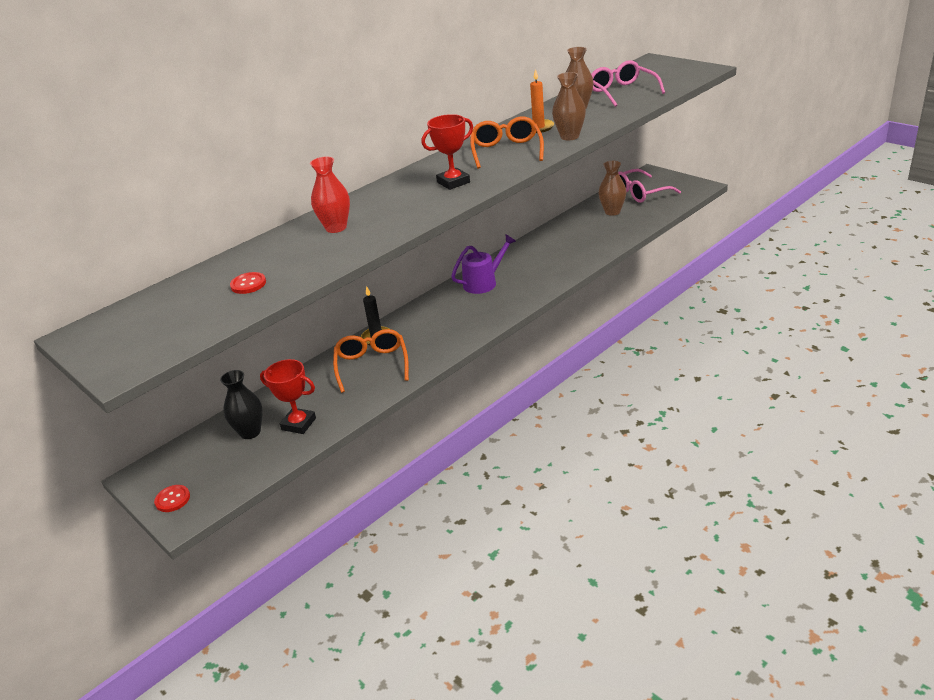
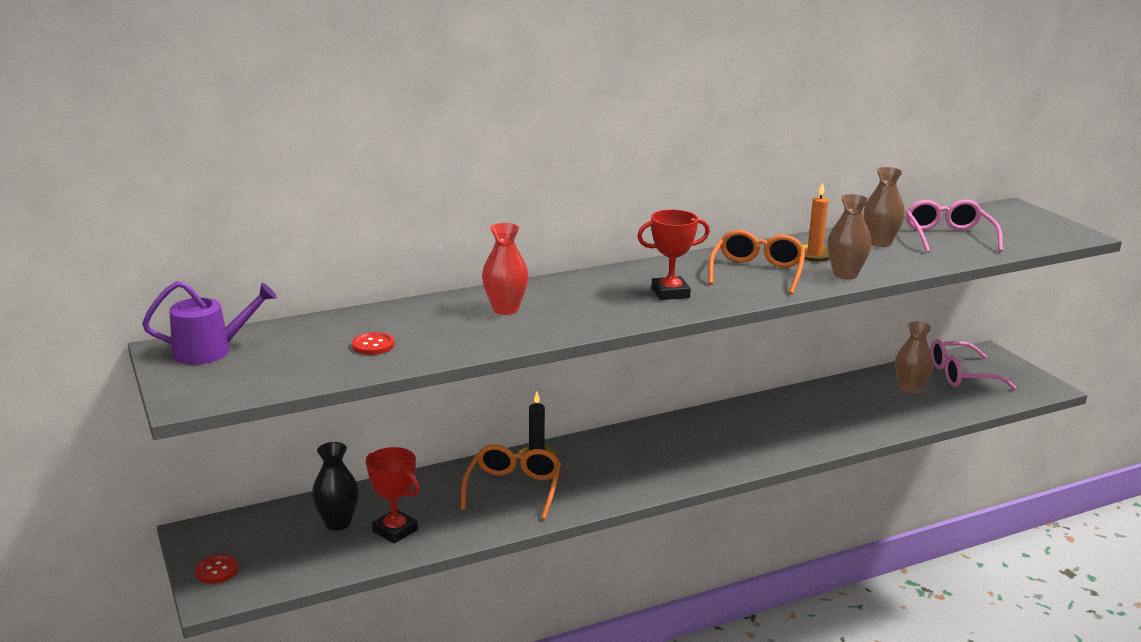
camera: 15 degrees right, 10 degrees down
(484, 282) = (699, 430): purple watering can -> purple watering can (211, 350)

